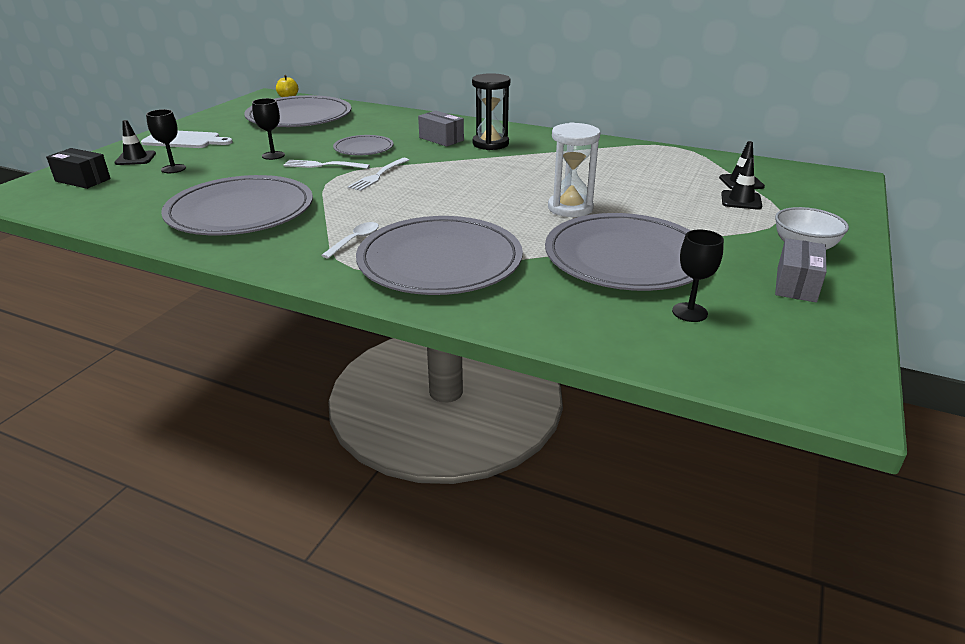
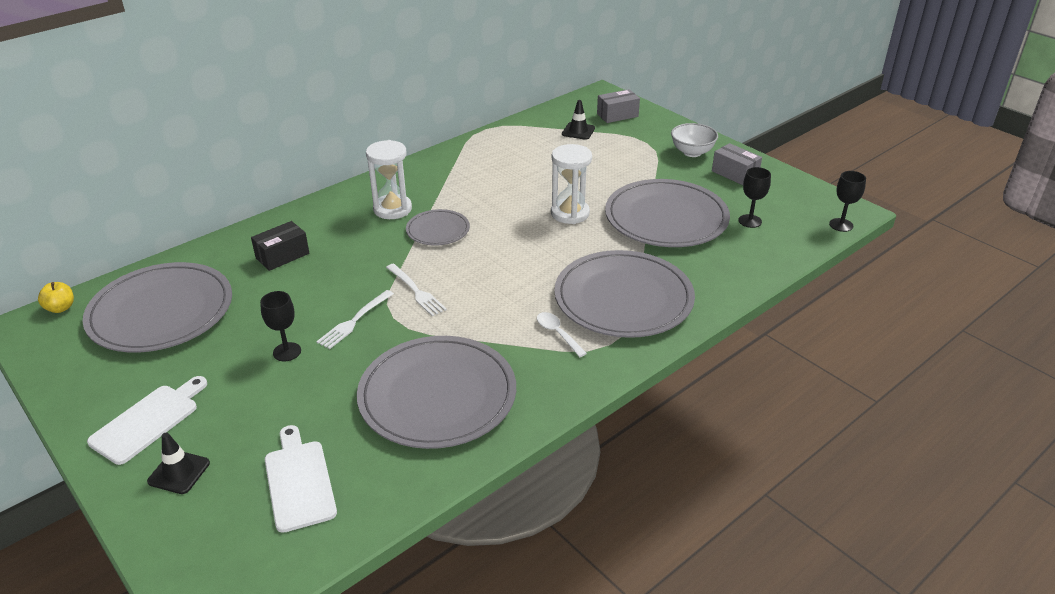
camera: 65 degrees left, 5 degrees up
(83, 180) = (220, 527): black box -> black box (282, 256)
(129, 190) = (299, 481): none -> white cutting board
(173, 169) = (256, 438): black goblet -> black goblet (841, 225)
(363, 148) = (328, 285): grey plate -> grey plate (438, 230)
(441, 139) = (349, 232): grey box -> grey box (617, 115)
(490, 144) = (392, 209): black hourglass -> white hourglass
(741, 200) = (608, 143): black traffic cone -> none

